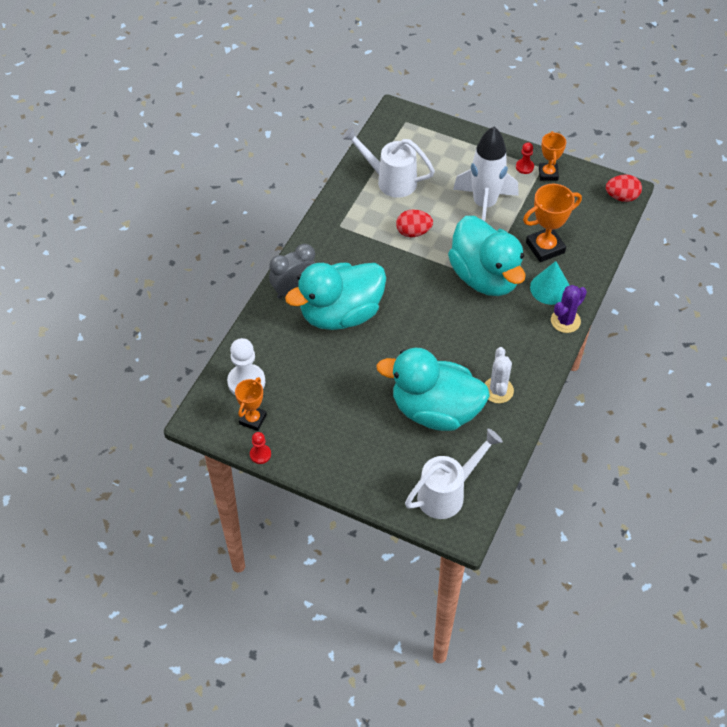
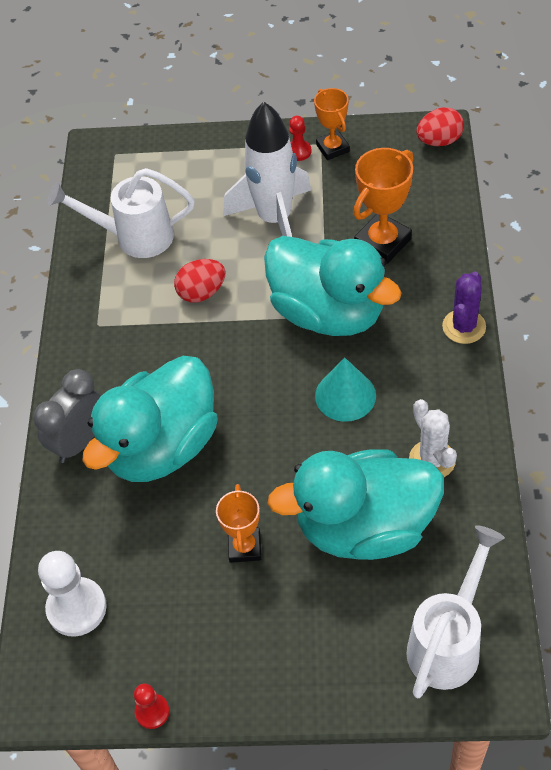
camera: 20 degrees left, 0 degrees up
(253, 419) = (114, 661): orange trophy -> orange trophy (244, 547)
(550, 288) = (419, 292): turquoise cone -> turquoise cone (345, 395)

